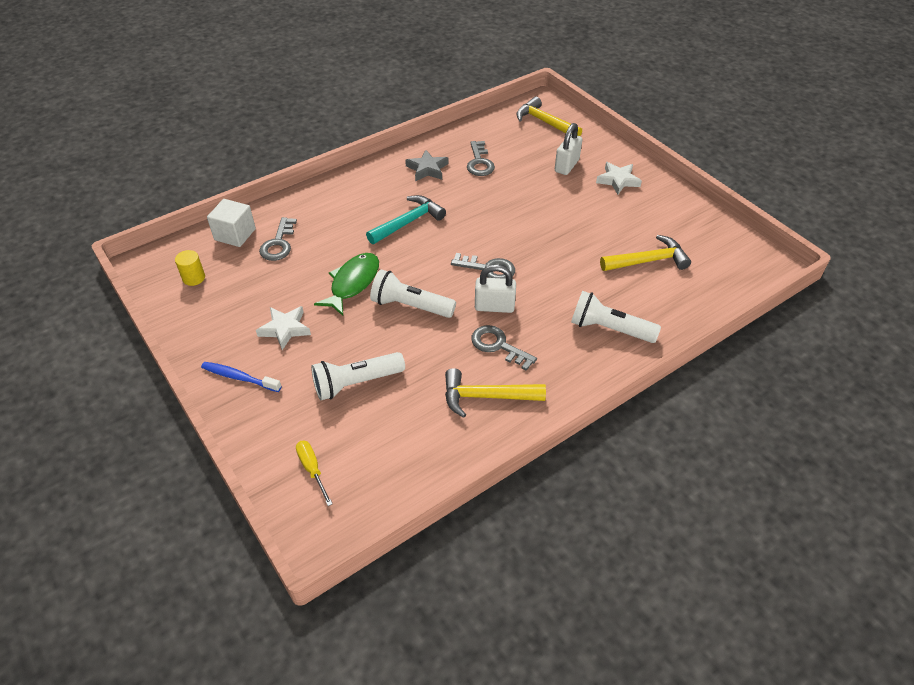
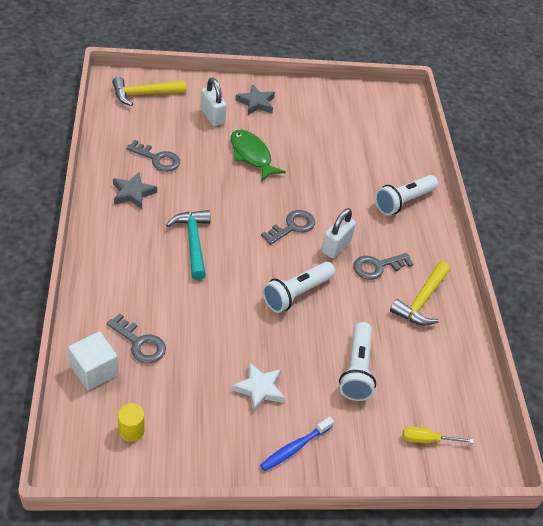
camera: 65 degrees left, 0 degrees up
(353, 283) = (239, 316): green fish -> green fish (251, 155)
(618, 180) = (256, 103): white star -> grey star
(648, 261) = (353, 143): yellow hammer -> none

